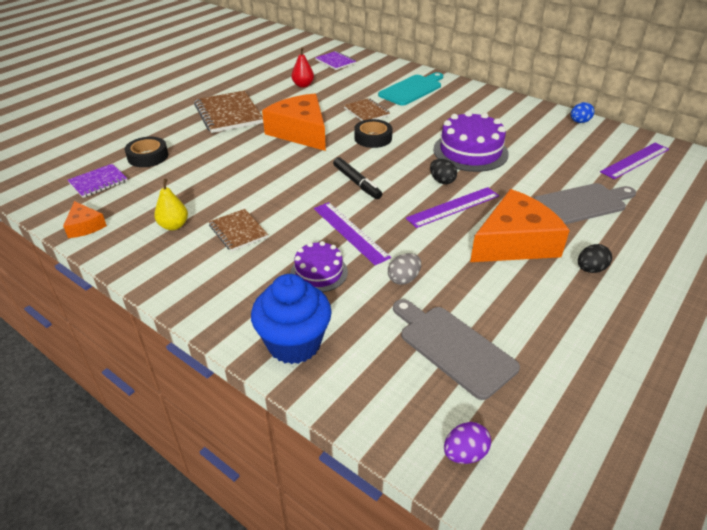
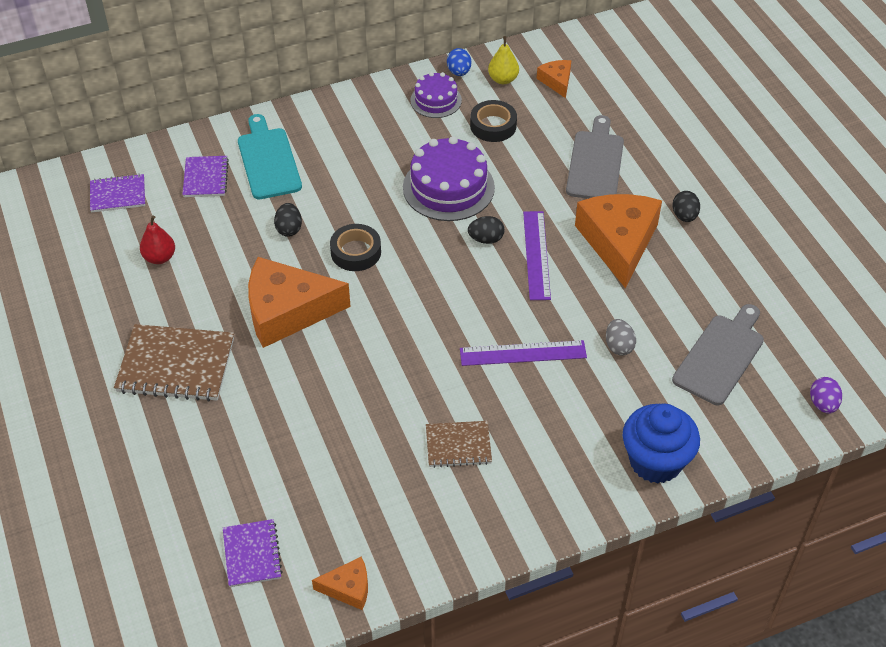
camera: 60 degrees left, 10 degrees up
(148, 156) = (225, 485): black tape -> black tape (493, 126)
(174, 226) = (407, 500): yellow pear -> yellow pear (503, 79)
(319, 272) = (570, 404): purple cake -> purple cake (436, 100)
(357, 182) = (438, 308): black marker -> none
(366, 112) = (289, 229): brown notebook -> black egg
(376, 78) = (205, 178): none -> purple notebook
(453, 347) = (720, 356): grey cutting board -> grey cutting board turned 135 degrees clockwise
(635, 160) = (556, 81): purple ruler -> orange cheese

